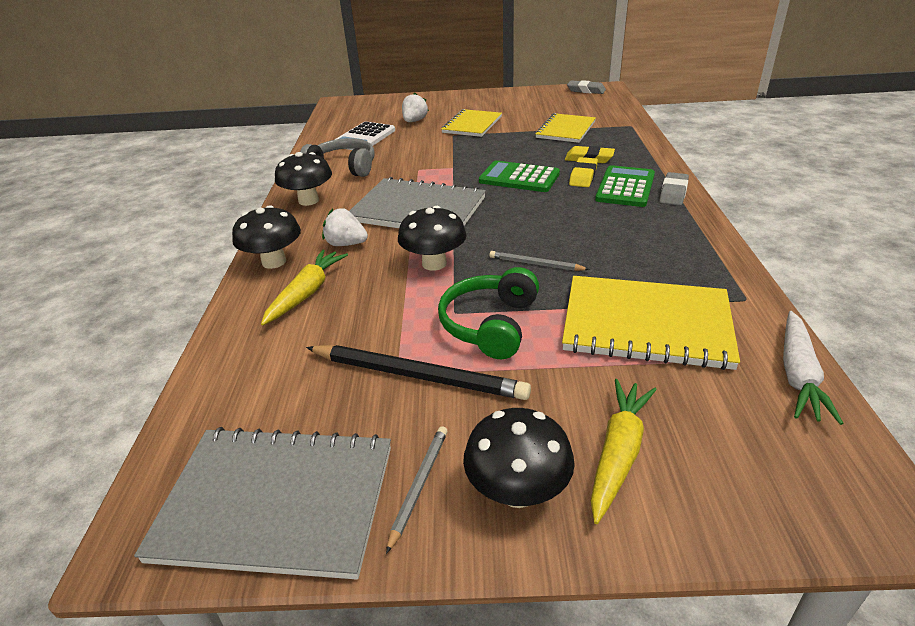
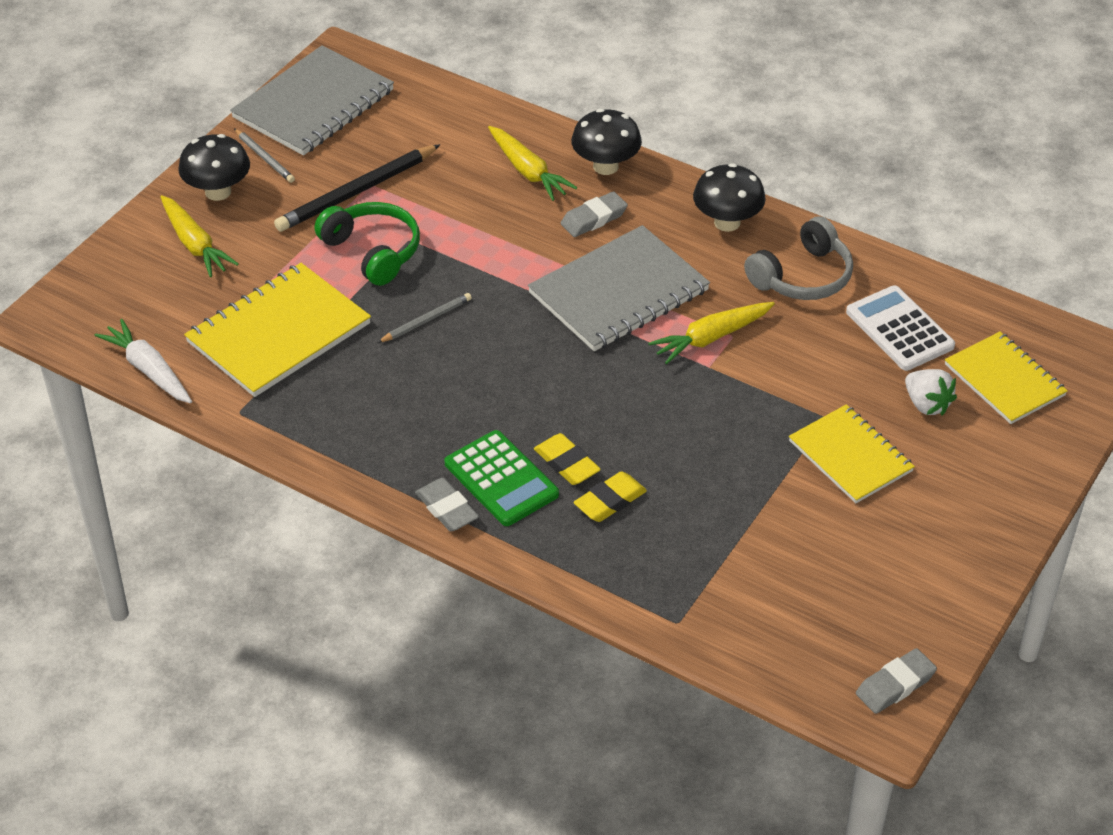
camera: 120 degrees right, 10 degrees up
(346, 244) = (594, 218): white strawberry -> grey eraser
(427, 173) = (711, 338): none -> yellow carrot
(434, 263) = (496, 259): black mushroom -> none
(519, 178) = (619, 407): green calculator -> none
(565, 130) = (732, 541): yellow notebook -> yellow notebook (1004, 380)

